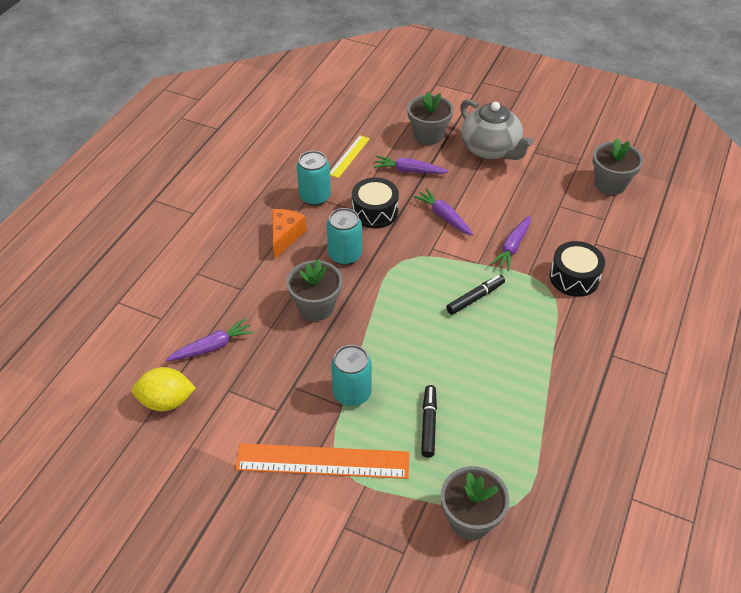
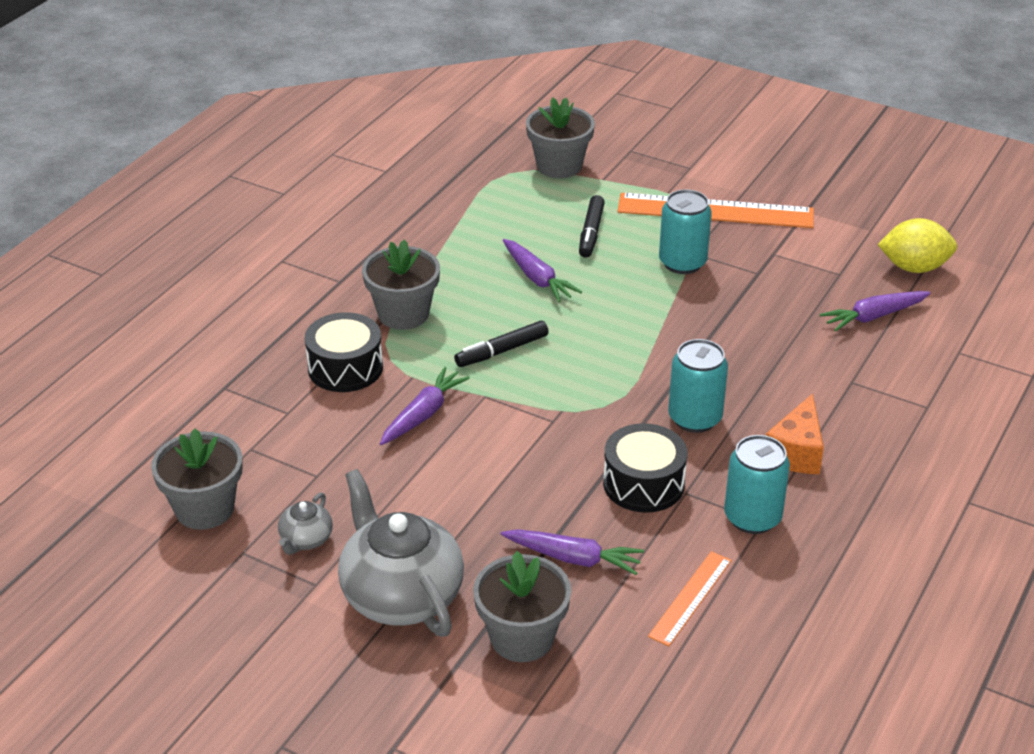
camera: 175 degrees left, 10 degrees down
(316, 307) = (735, 353): grey flower pot -> grey flower pot (403, 314)
(349, 156) = (690, 598): yellow ruler -> orange ruler
(444, 217) = (524, 468): purple carrot -> purple carrot (537, 278)
(549, 171) = (306, 540): none -> grey teapot

